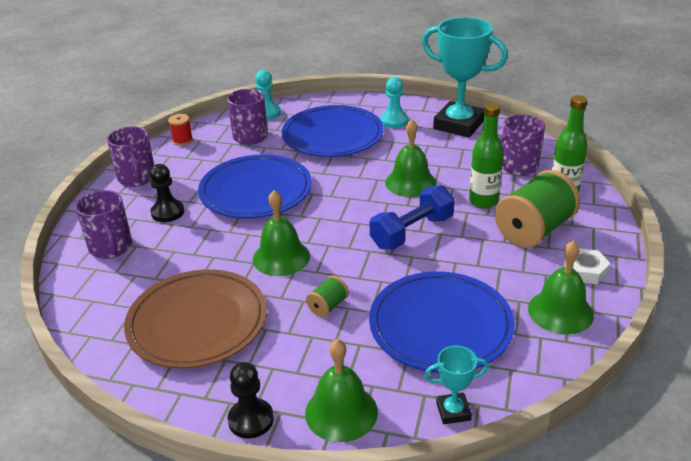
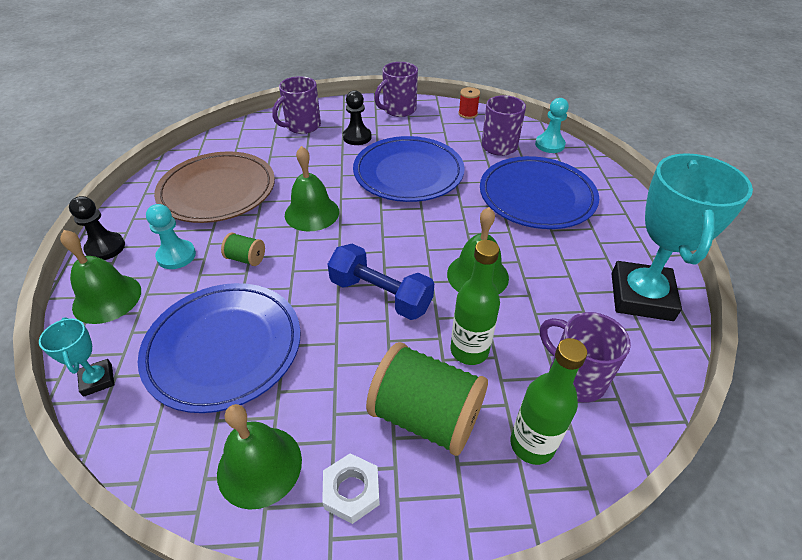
camera: 70 degrees right, 10 degrees up
(394, 121) = (604, 235): turquoise pawn -> turquoise pawn (176, 256)

